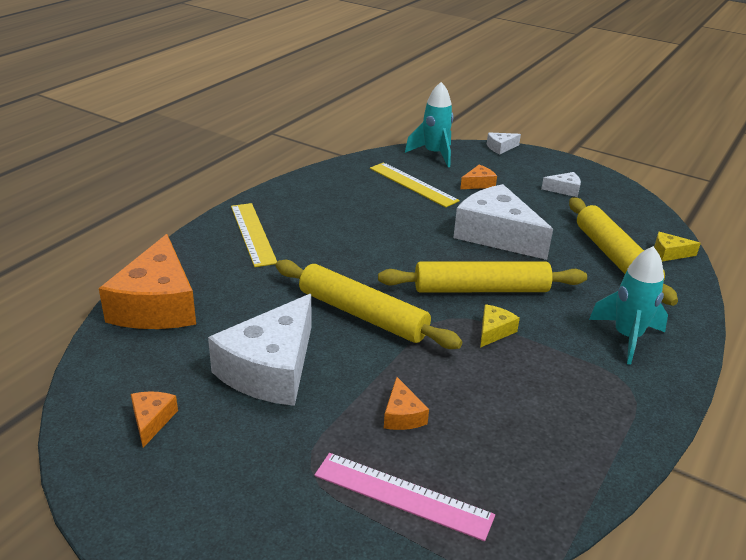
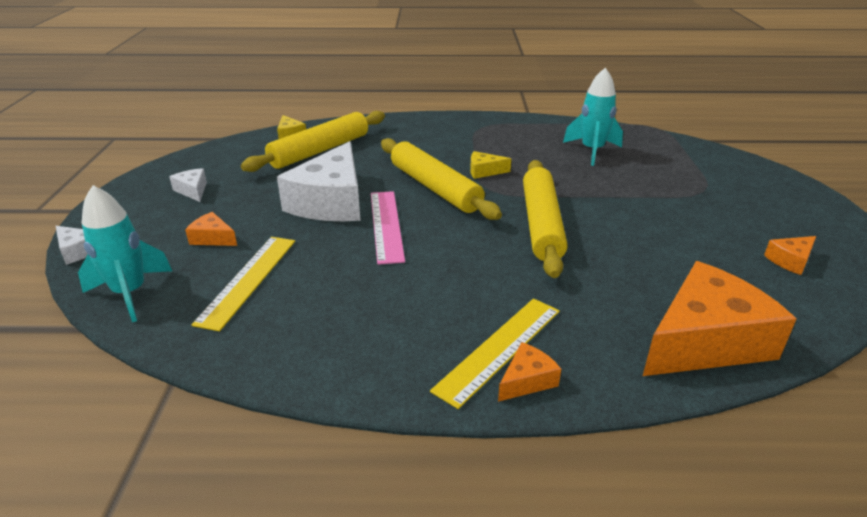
camera: 120 degrees left, 0 degrees up
(271, 369) = (662, 237): white cheese -> none
(402, 415) = (615, 178): orange cheese -> orange cheese (526, 380)
(402, 495) = (668, 162): pink ruler -> pink ruler (386, 225)
(627, 337) = (429, 133): turquoise rocket -> turquoise rocket (592, 151)

